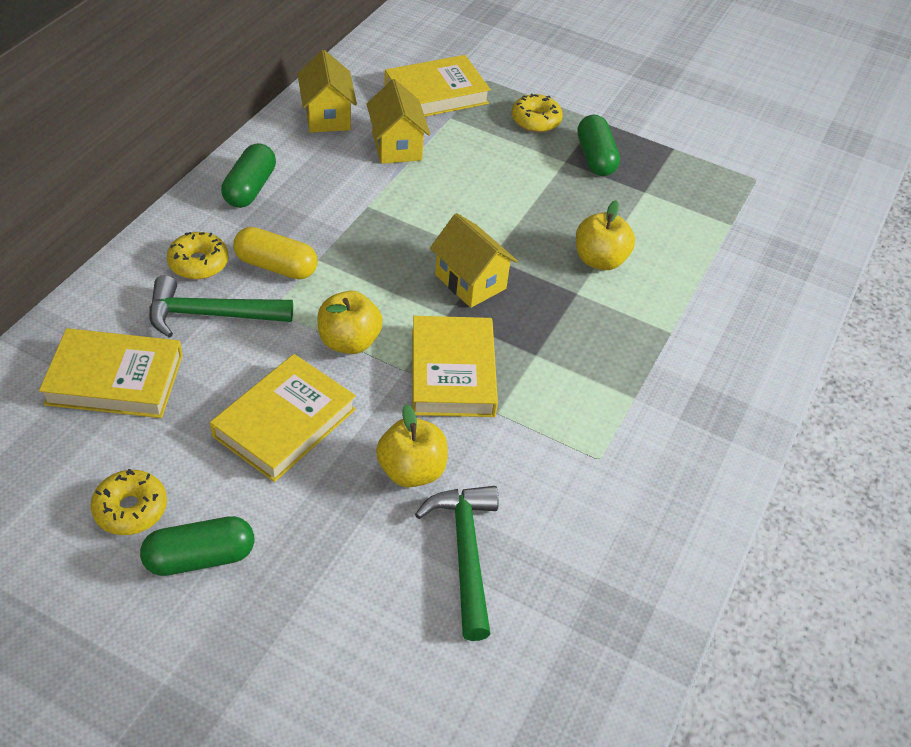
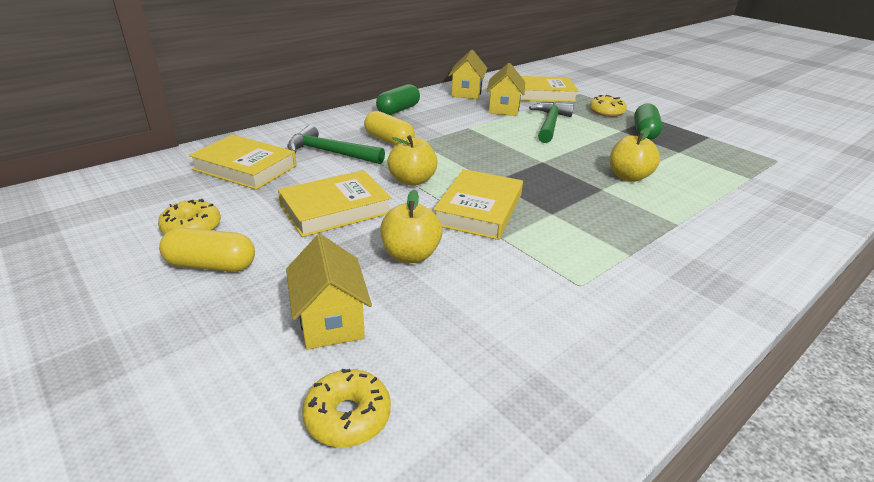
camera: 25 degrees right, 15 degrees down
(198, 263) = (342, 132): yellow donut -> yellow donut (348, 416)
(200, 558) = (211, 265): green capsule -> yellow capsule
(465, 553) = (421, 317): green hammer -> green hammer (550, 124)
(470, 282) = (520, 169): yellow house -> yellow house (331, 321)

